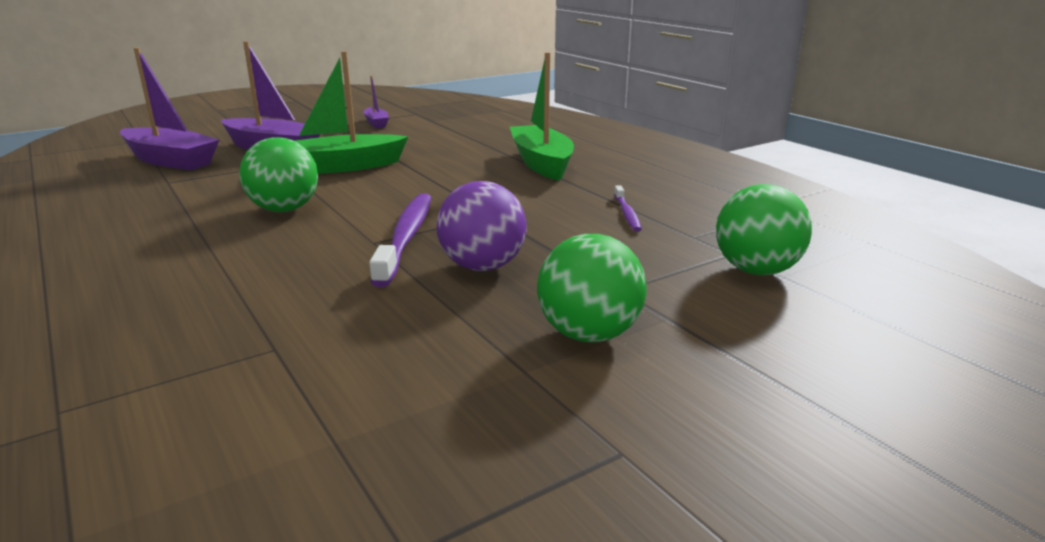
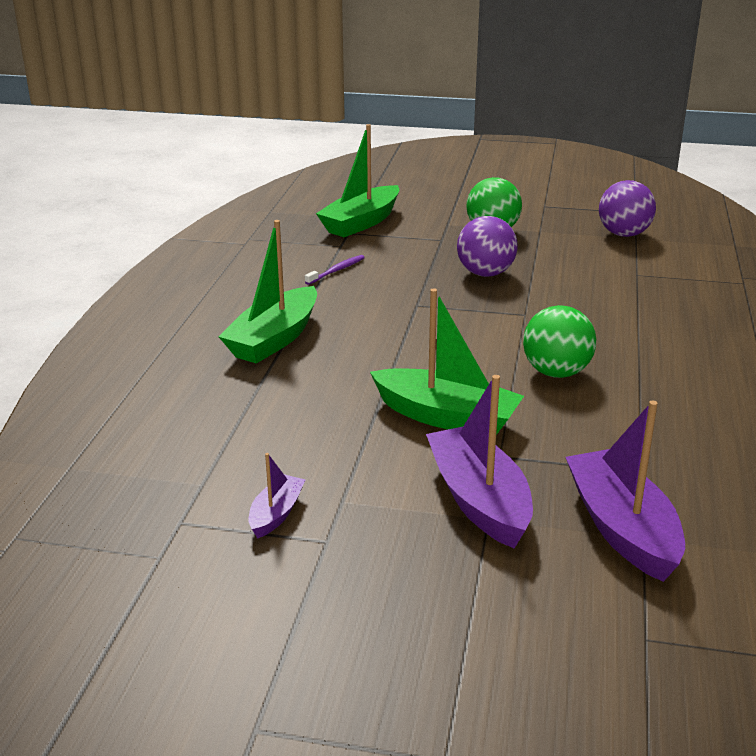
camera: 135 degrees left, 5 degrees up
(367, 439) = (624, 234): none -> purple ball
(406, 238) = (500, 308): purple toothbrush -> none
(756, 270) = (361, 222): green ball -> green boat

